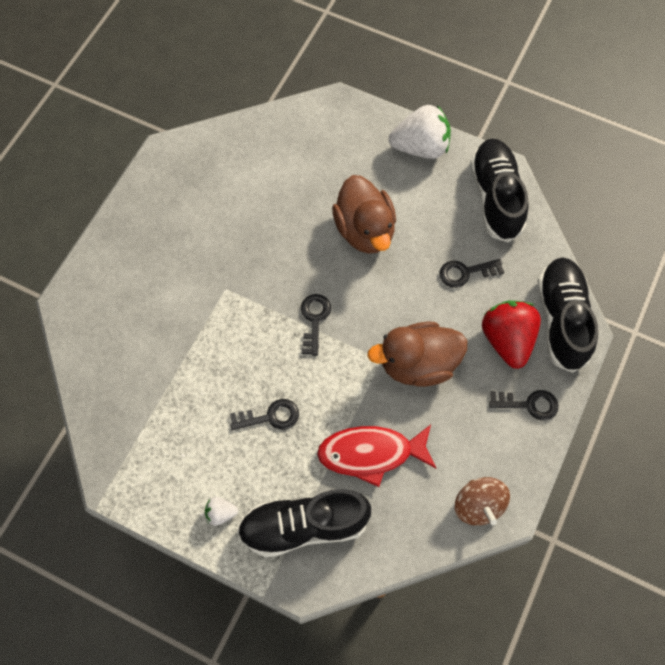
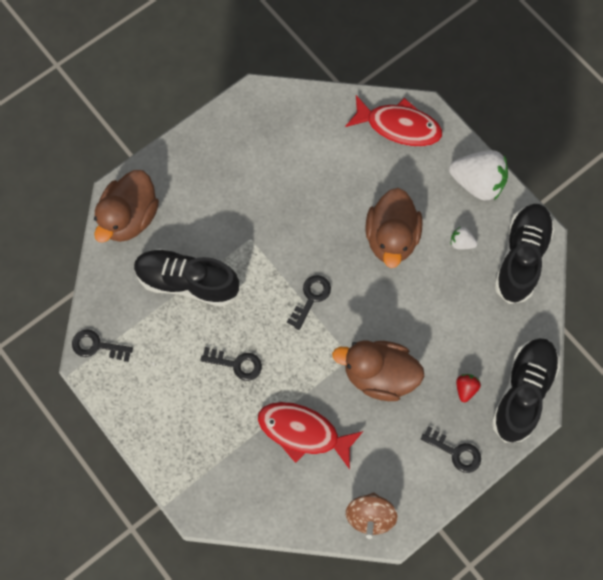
camera: 25 degrees right, 5 degrees up
(90, 320) = (130, 217): none -> brown duck
(221, 513) = (161, 425): white strawberry -> white strawberry (461, 243)
(304, 526) = (221, 466): black shoe -> black shoe (187, 282)
(320, 126) = (398, 126): none -> red fish
(465, 273) = (459, 314): black key -> black key (97, 346)
(507, 340) = (465, 388): red strawberry -> red strawberry, size x0.46

